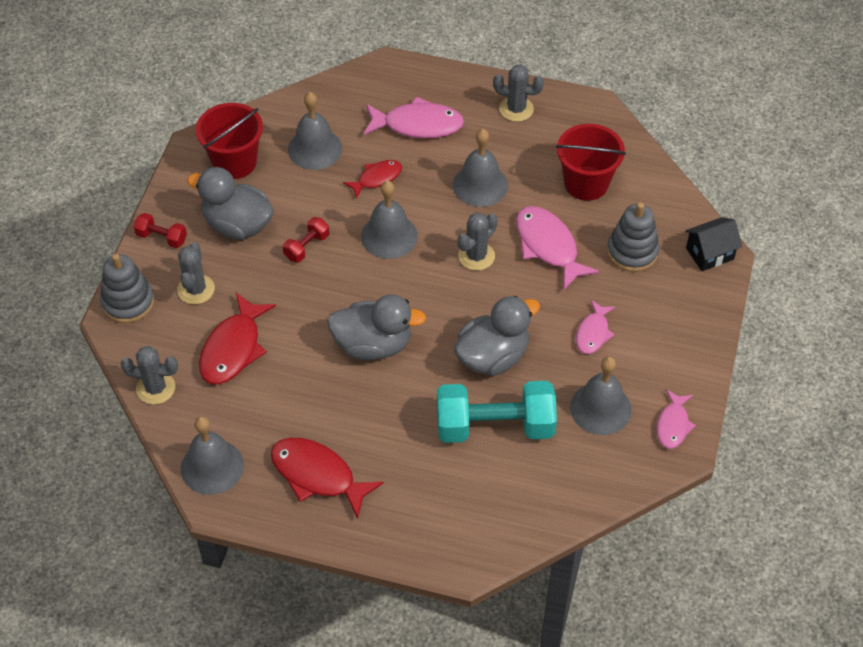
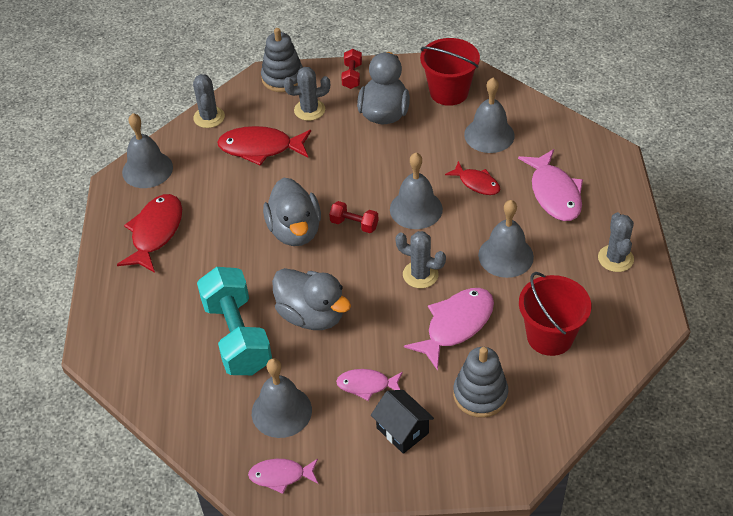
camera: 75 degrees right, 5 degrees down
(307, 247) = (380, 160): red dumbbell -> red dumbbell (354, 224)
(709, 253) = (508, 464): black house -> black house (402, 430)

